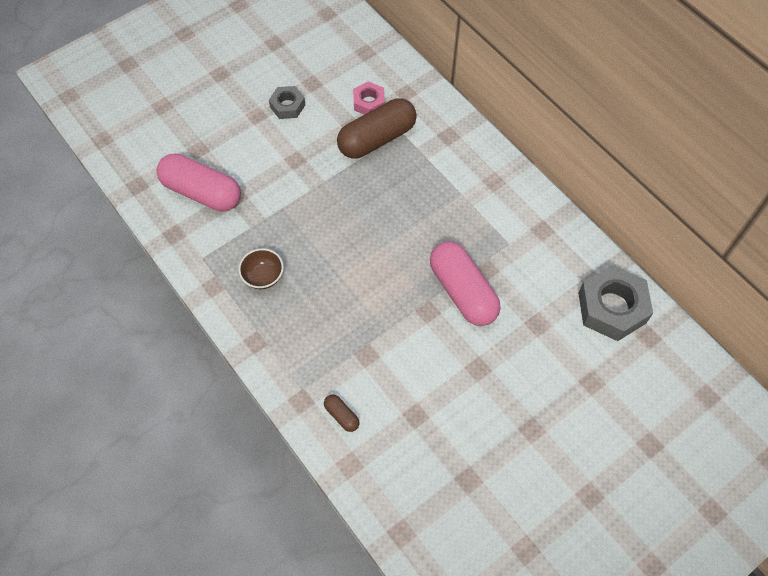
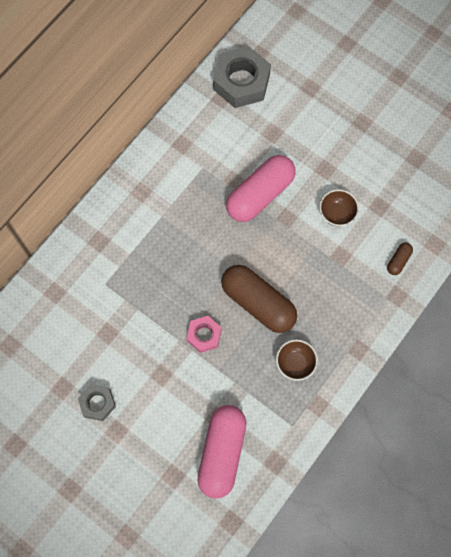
camera: 105 degrees left, 10 degrees up
(369, 102) = (75, 324): pink nut -> pink nut (204, 335)
(377, 139) = (118, 305): brown capsule -> brown capsule (258, 303)
(418, 365) = (337, 213): none -> brown bowl

